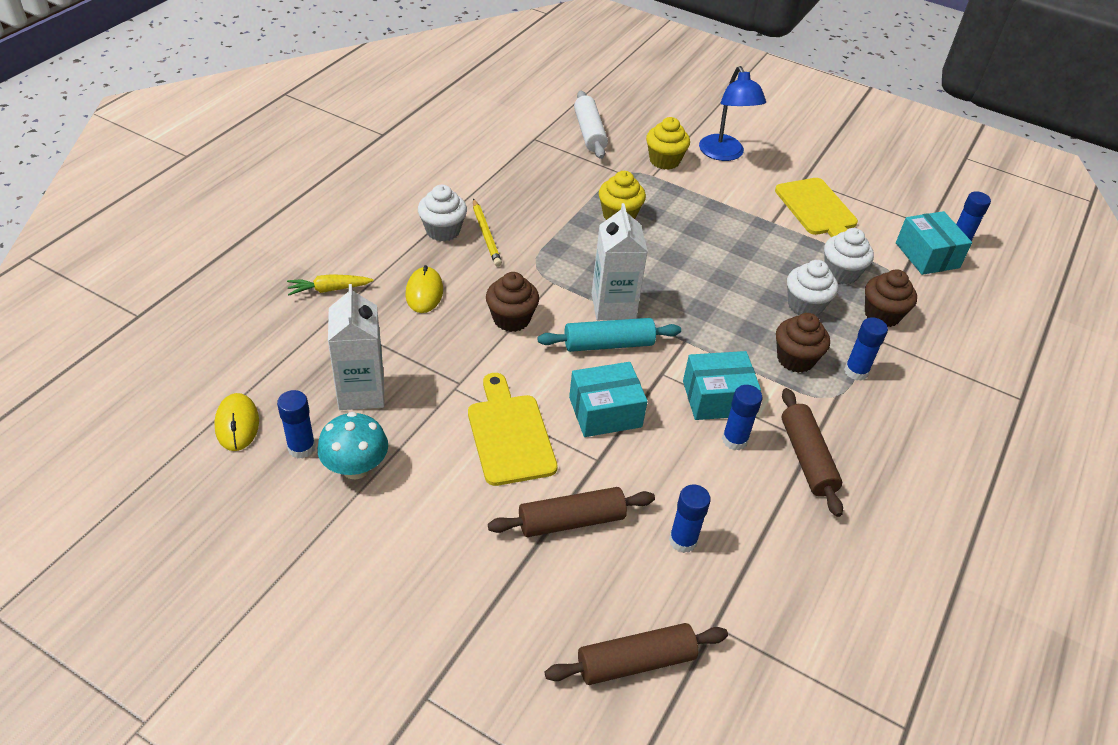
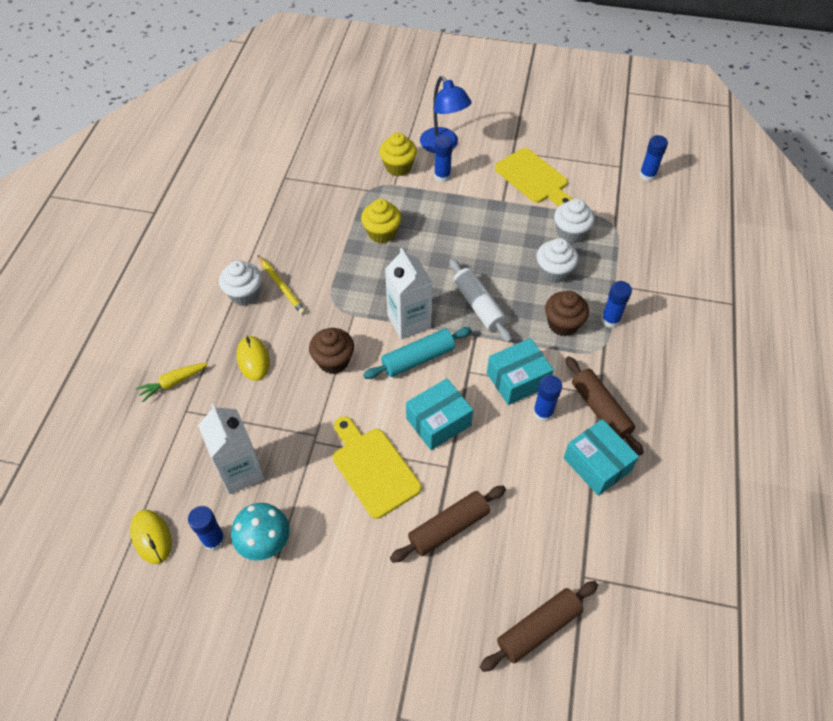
camera: 15 degrees left, 10 degrees up
(589, 133) = (327, 157): white rolling pin -> white rolling pin (478, 306)
(683, 540) = (536, 514): blue glue stick -> blue glue stick (442, 176)
(882, 315) = (612, 262): brown cupcake -> none
(927, 255) = (628, 195): turquoise box -> turquoise box (597, 464)

